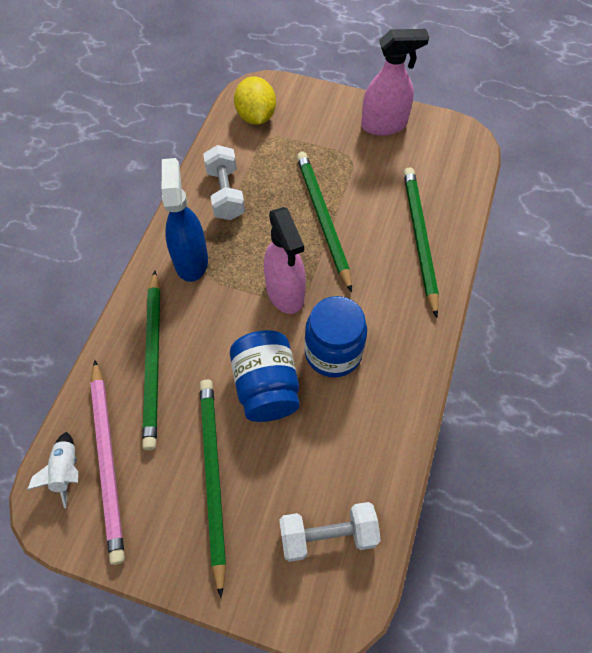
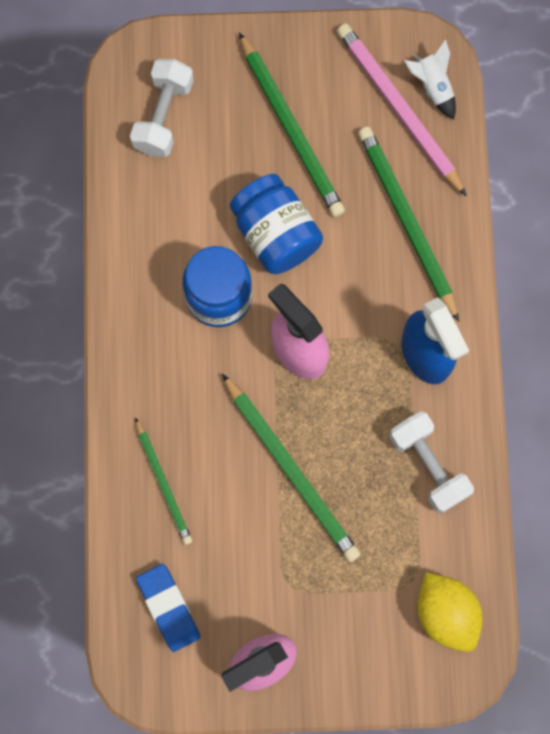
camera: 160 degrees right, 15 degrees up
(328, 535) = (163, 116): white dumbbell -> white dumbbell turned 45 degrees counterclockwise
(419, 239) = (163, 483): green pencil -> green pencil, size x0.60
(437, 168) = (168, 608): none -> blue eraser

